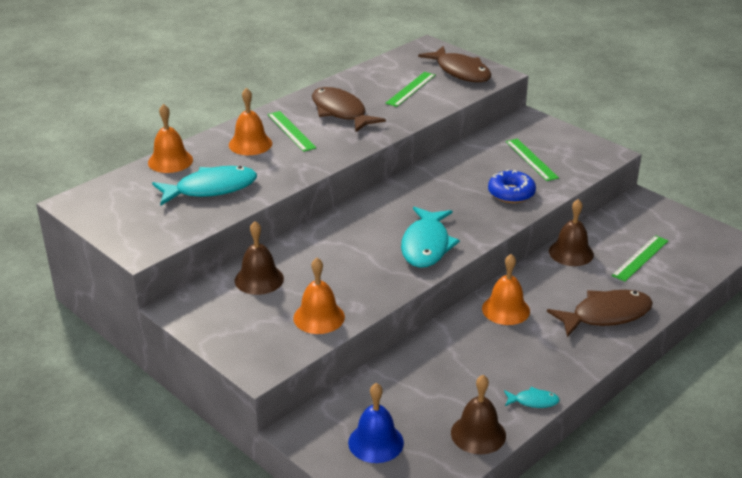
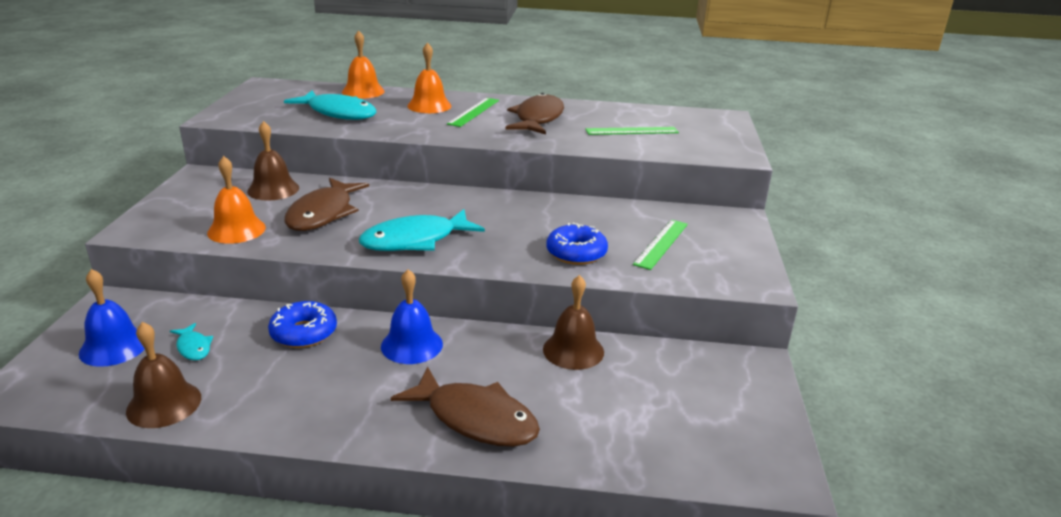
camera: 50 degrees right, 5 degrees down
(445, 349) = (304, 333): none -> blue donut
(460, 72) = (708, 140): brown fish -> brown fish (323, 214)
(506, 309) = (411, 345): orange bell -> blue bell
(533, 401) = (251, 422): turquoise fish -> turquoise fish (193, 347)
(640, 258) = (630, 405): green ruler -> none

